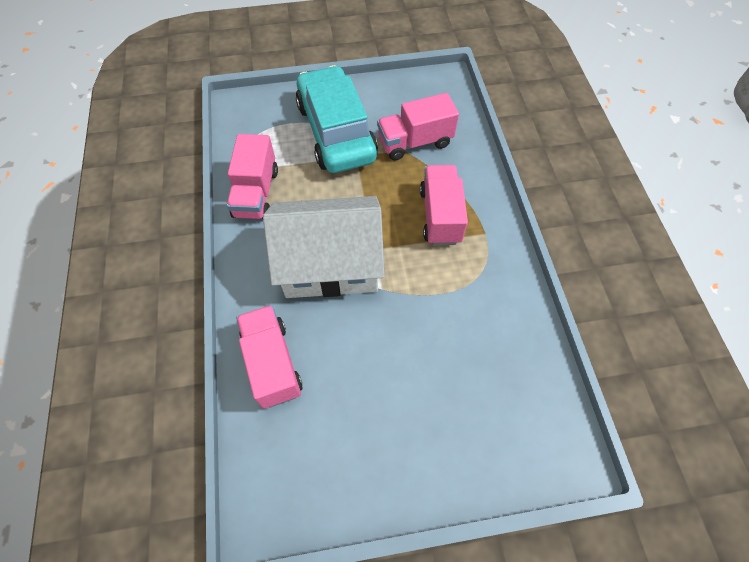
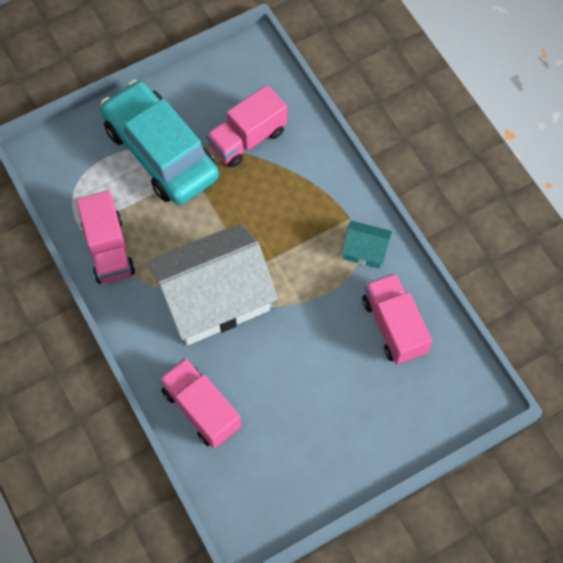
camera: 20 degrees left, 5 degrees up
(440, 216) = (301, 214): pink truck -> pink truck (393, 326)
(490, 266) = (365, 250): none -> turquoise house

